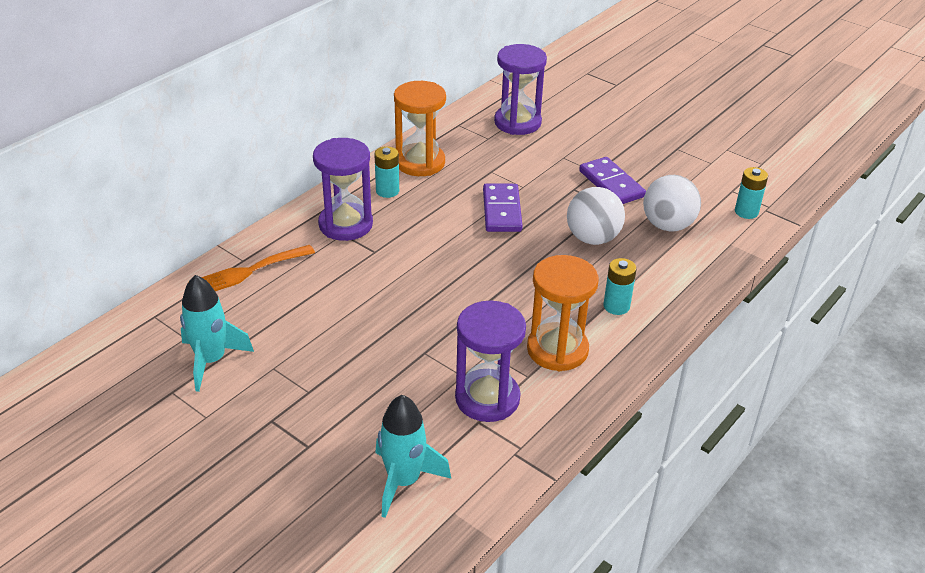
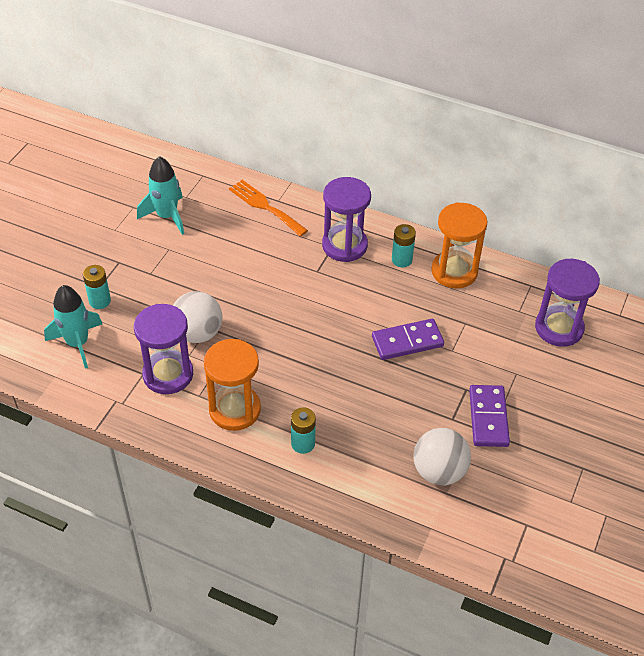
camera: 75 degrees right, 10 degrees up
(592, 238) = (394, 414): white ball -> white ball (198, 333)
(611, 184) = (488, 418): purple domino -> purple domino turned 45 degrees counterclockwise
(746, 212) = (492, 539): turquoise battery -> turquoise battery (100, 301)

